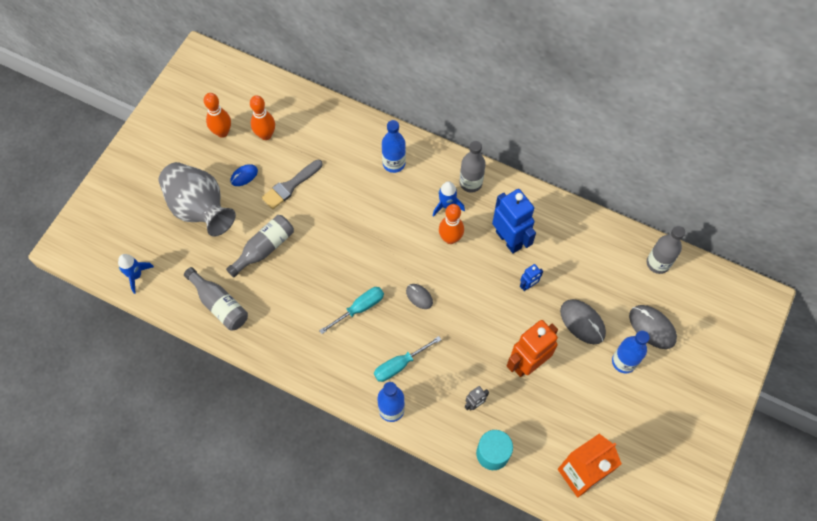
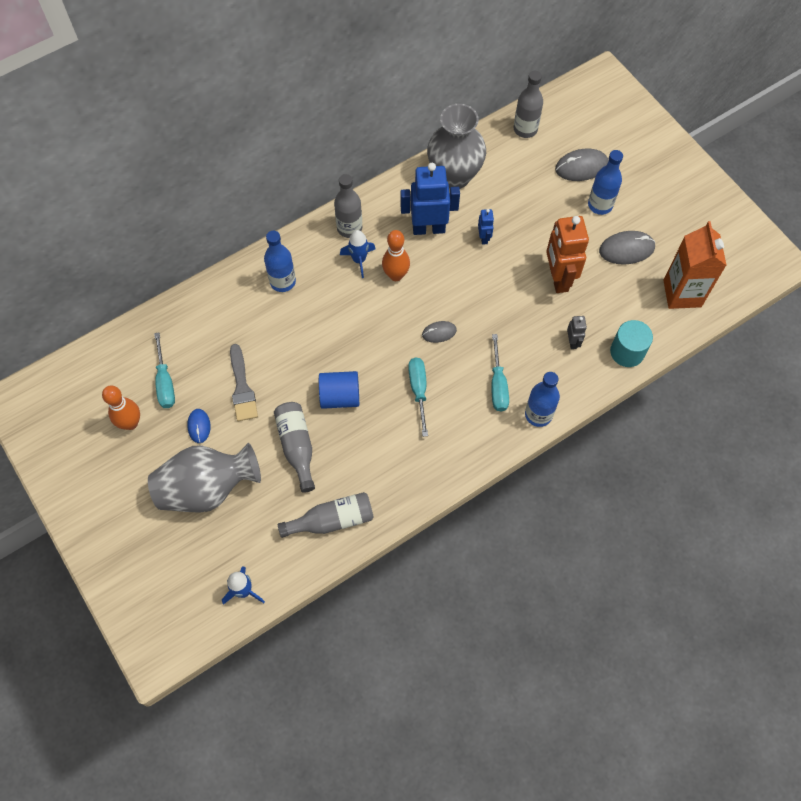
camera: 60 degrees left, 0 degrees up
(266, 135) = (165, 382): orange bowling pin -> turquoise screwdriver
(321, 255) = (340, 396): none -> blue cylinder
(571, 233) = (454, 176): none -> grey vase
(582, 322) = (545, 215): grey mouse -> grey mouse (626, 249)

